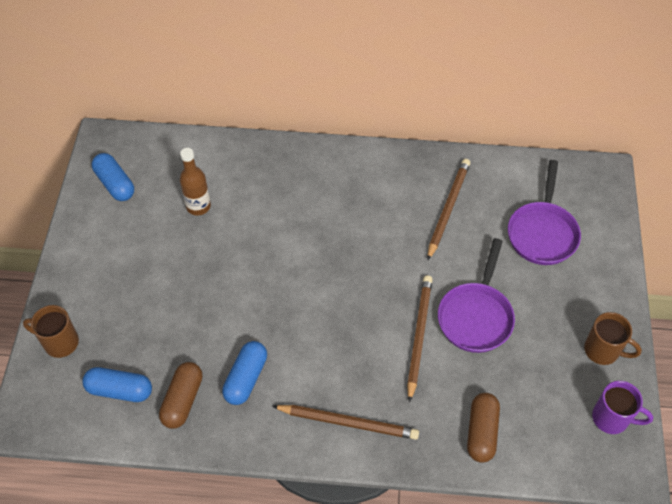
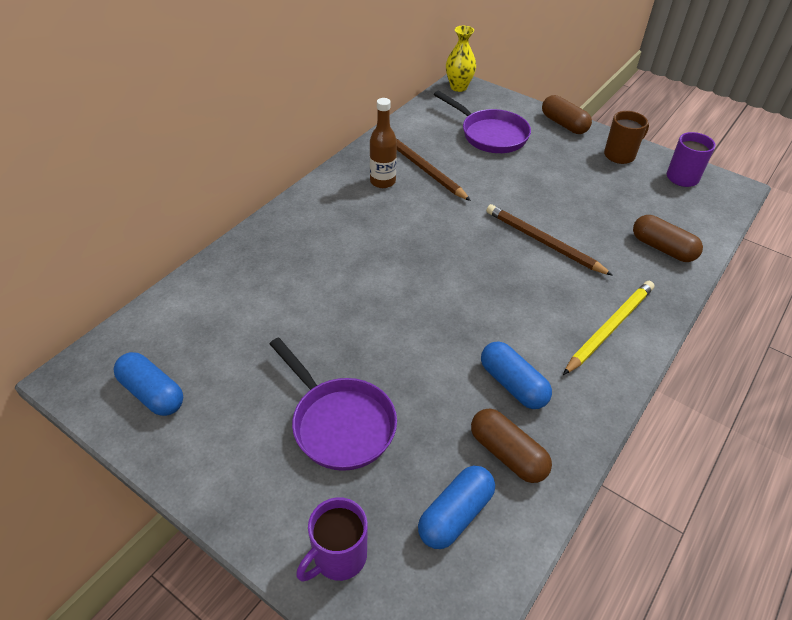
camera: 60 degrees left, 10 degrees down
(60, 342) = (338, 557): brown mug -> purple mug
(115, 184) = (152, 393): blue capsule -> blue capsule turned 45 degrees clockwise
(198, 206) = (261, 330): brown bottle -> brown bottle (383, 181)
(348, 422) = (609, 328): brown pencil -> yellow pencil
(476, 316) = (545, 202): purple pan -> purple pan (339, 423)
(599, 173) = (458, 87): none -> yellow vase
(614, 283) = (564, 124): none -> brown capsule

